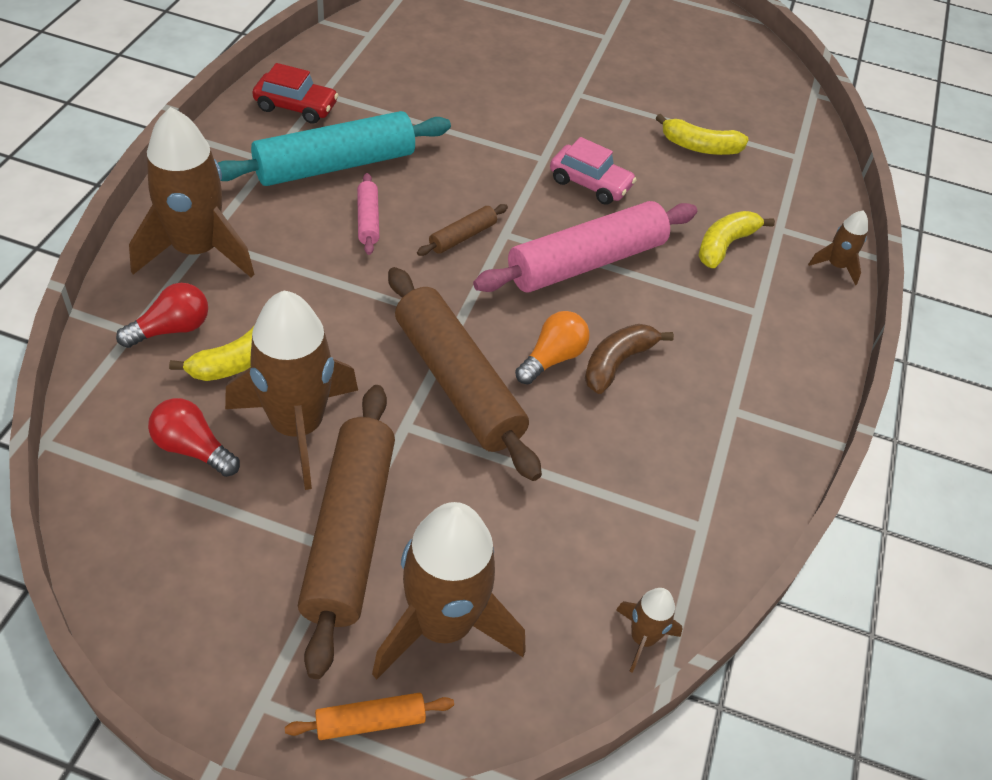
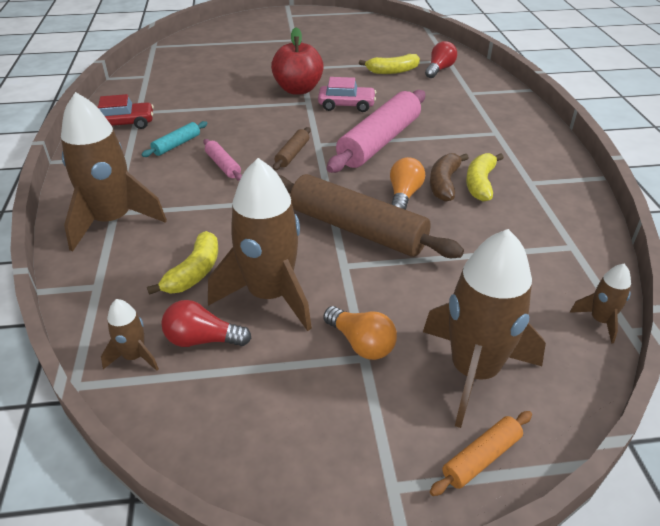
camera: 20 degrees left, 10 degrees down
(171, 329) = (128, 273): red light bulb -> red light bulb (439, 69)
(335, 165) = (176, 145): turquoise rolling pin -> turquoise rolling pin, size x0.45
(349, 532) = (361, 343): brown rolling pin -> orange light bulb
(546, 131) = (298, 89): none -> red apple
(725, 245) = (449, 109): yellow banana -> yellow banana (480, 183)
(836, 266) = (515, 99): brown rocket -> brown rocket (134, 356)

